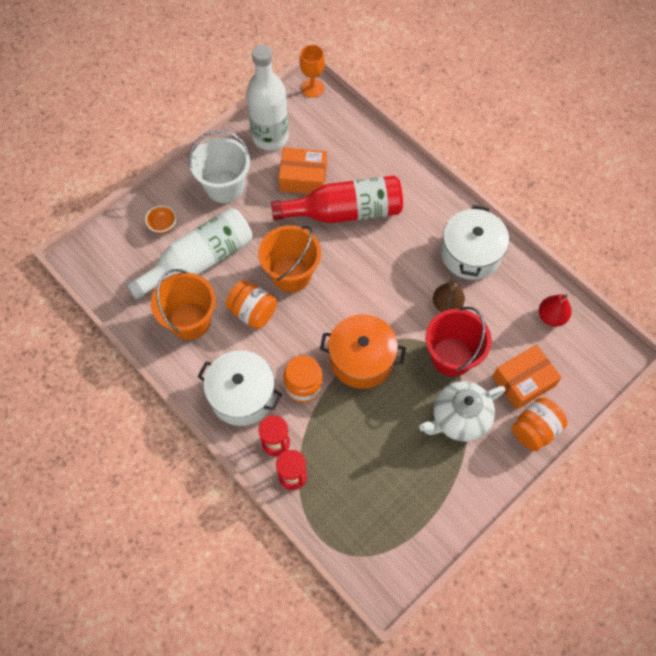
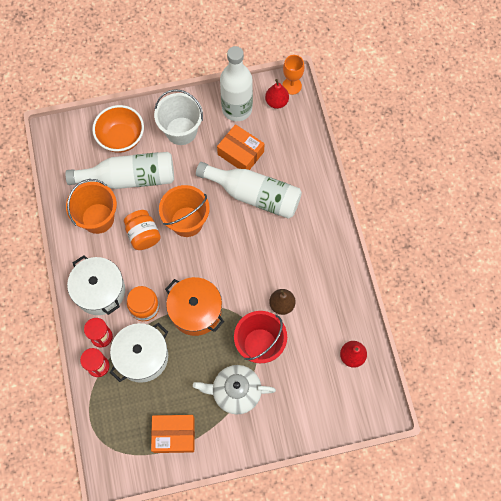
camera: 30 degrees right, 5 degrees up
(163, 225) = (121, 138): orange bowl -> orange bowl, size x2.06
(307, 111) = (276, 102): none -> red pear
(345, 211) = (254, 195): red bottle -> white bottle
(470, 254) = (324, 276): white pot -> white pot (142, 356)
(523, 381) = (299, 392): orange box -> orange box (174, 435)
(535, 430) = (283, 431): orange jar -> none

